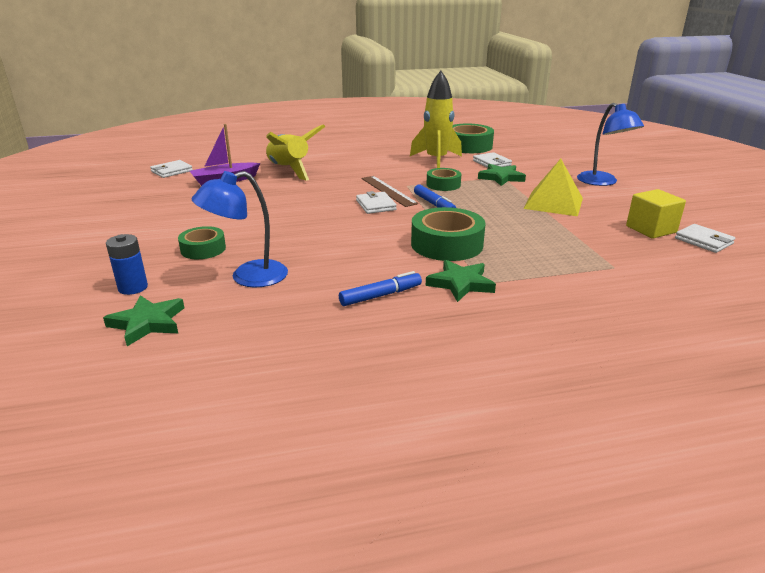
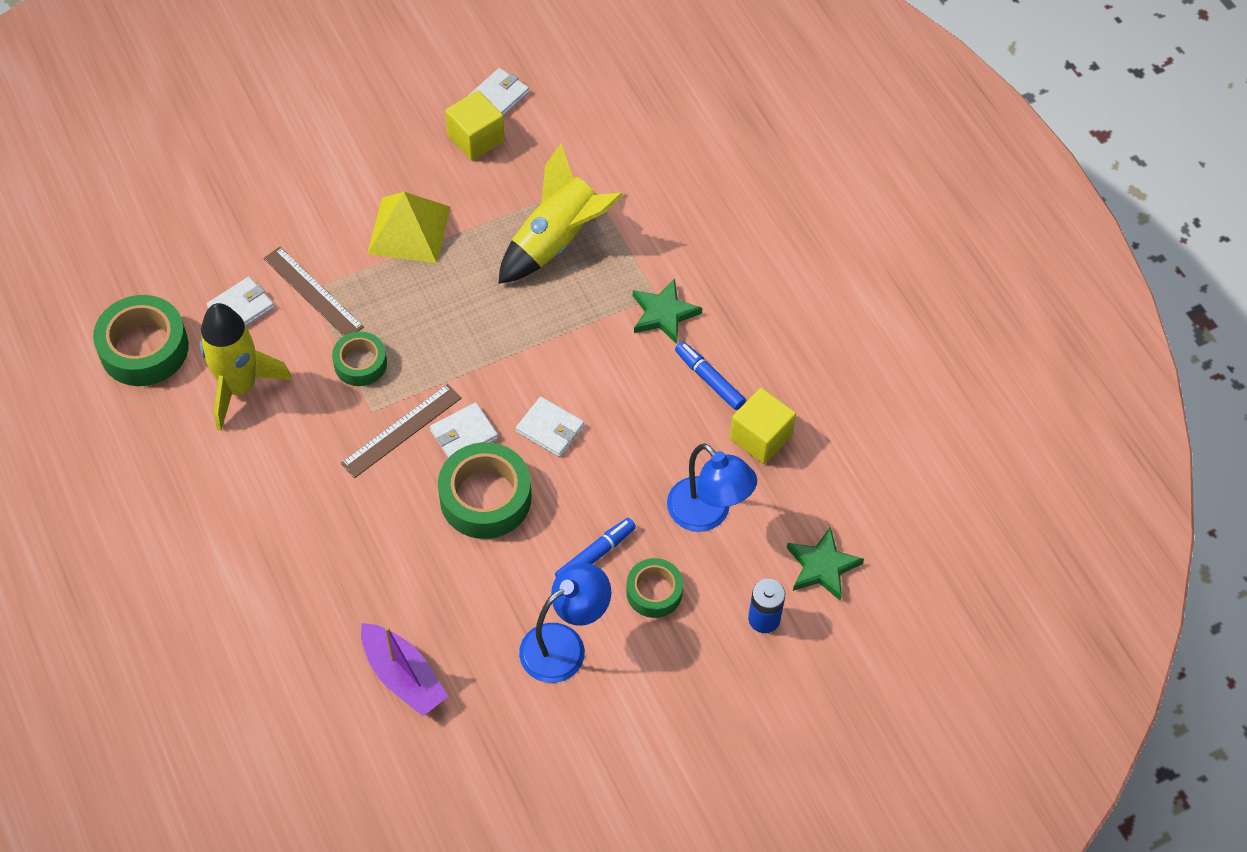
camera: 105 degrees left, 30 degrees up
(172, 171) = (372, 787): white wallet -> white wallet (550, 429)
(289, 170) = (330, 598): yellow rocket -> yellow rocket (556, 241)
(304, 312) = (760, 437): none -> yellow cube
(434, 204) = (444, 365): blue marker -> blue marker (595, 555)
(446, 244) = (571, 336): green tape -> green tape (485, 498)
(501, 177) = (313, 292): green star -> brown ruler
(602, 182) = (310, 170): blue lamp -> blue lamp (564, 645)

